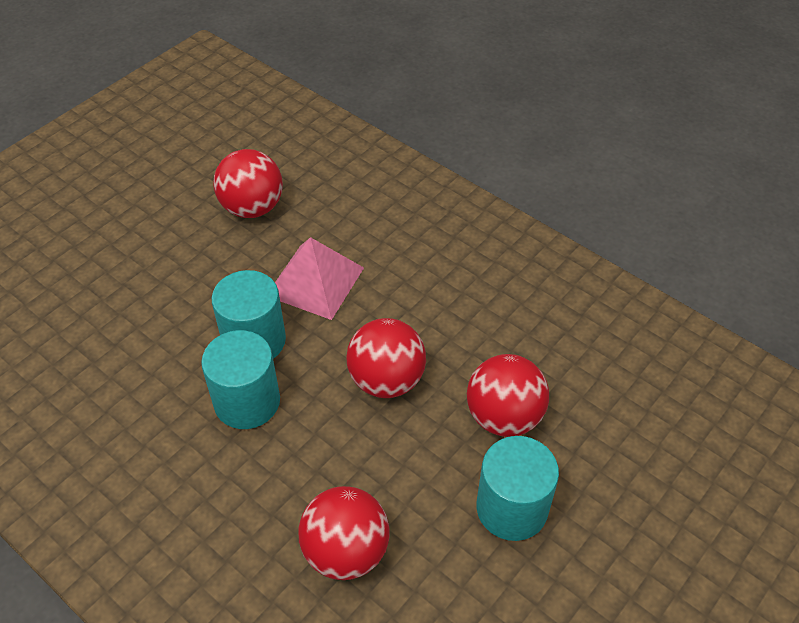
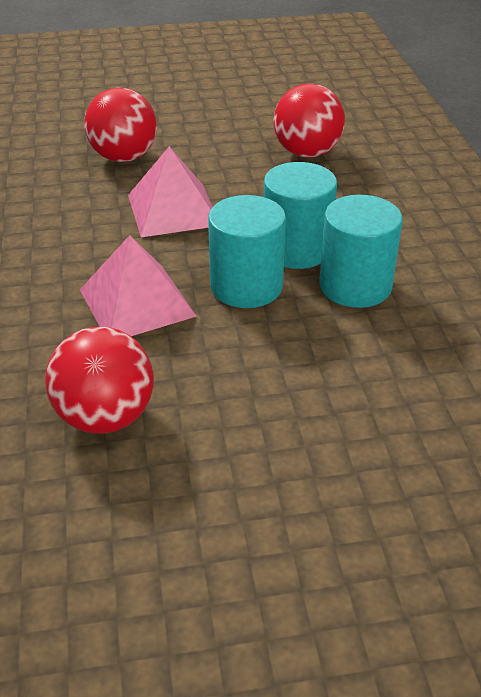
camera: 140 degrees left, 10 degrees down
(386, 380) = (173, 210): red ball -> pink pyramid
(512, 508) = (183, 125): turquoise cylinder -> turquoise cylinder (355, 286)

